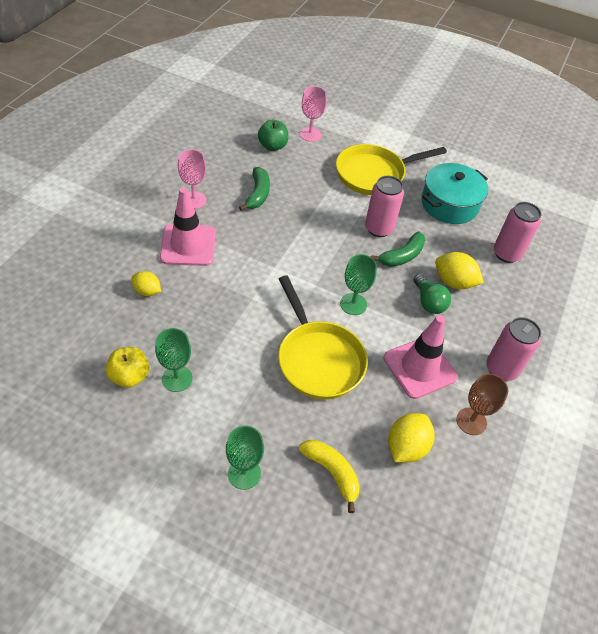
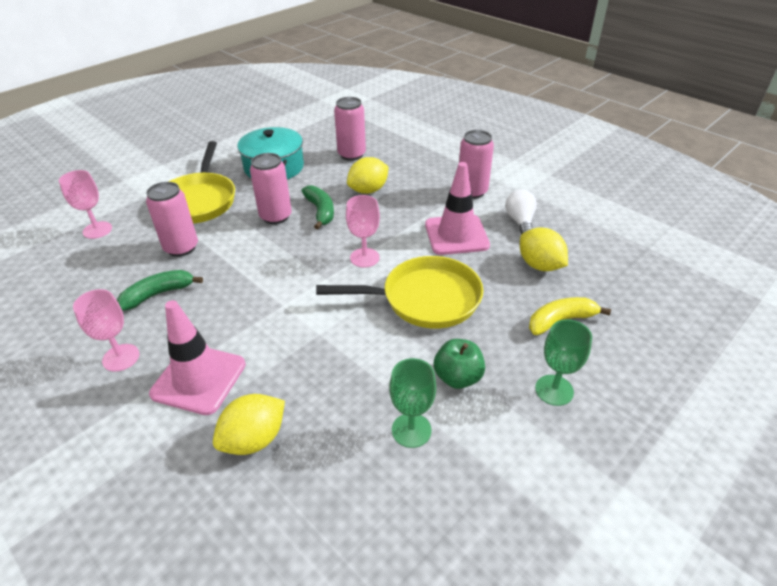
camera: 65 degrees left, 10 degrees down
(129, 376) = (391, 484): yellow apple -> none
(147, 291) = (254, 439): yellow lemon -> yellow lemon, size x1.55
(258, 194) = (158, 294): green banana -> green banana turned 60 degrees counterclockwise
(272, 146) = (88, 264): green apple -> green apple (457, 377)
(312, 186) = (181, 248): none -> pink can
(353, 304) = (364, 258): green goblet -> pink goblet
(428, 302) = (384, 210): green light bulb -> none
(471, 421) = (520, 222): brown goblet -> white light bulb

